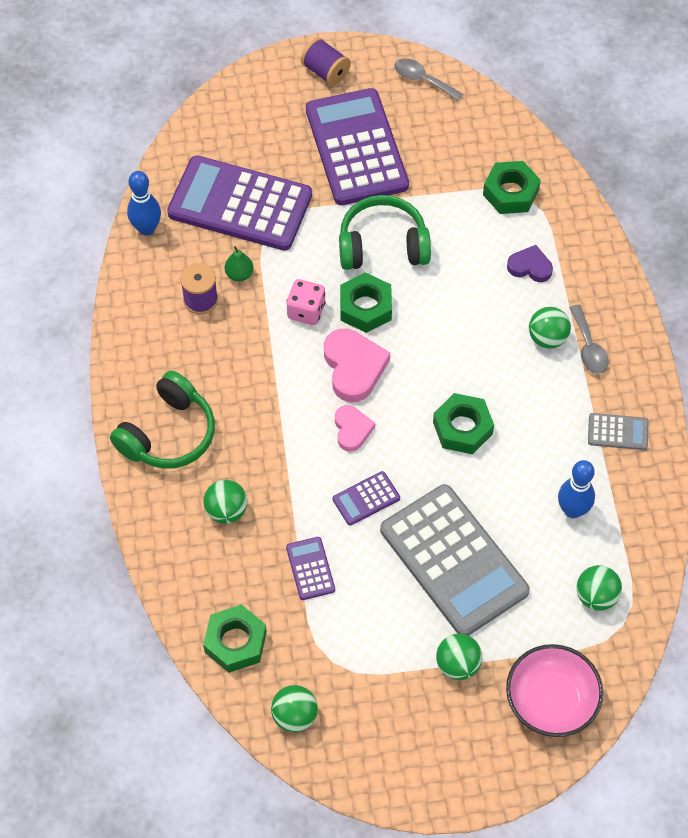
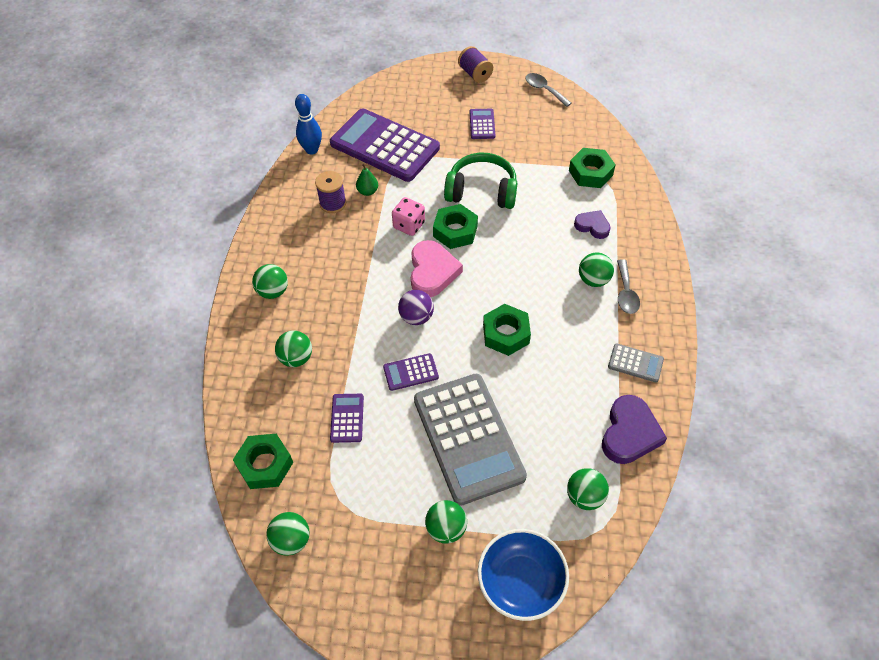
camera: 15 degrees right, 5 degrees down
(168, 434) = (273, 291): green headphones -> green ball
(352, 429) = (416, 317): pink heart -> purple ball
(356, 148) = (482, 124): purple calculator -> purple calculator, size x0.42
(551, 701) = (520, 582): pink bowl -> blue bowl
(572, 510) = (581, 418): blue bowling pin -> none
(628, 515) = (629, 433): none -> purple heart

